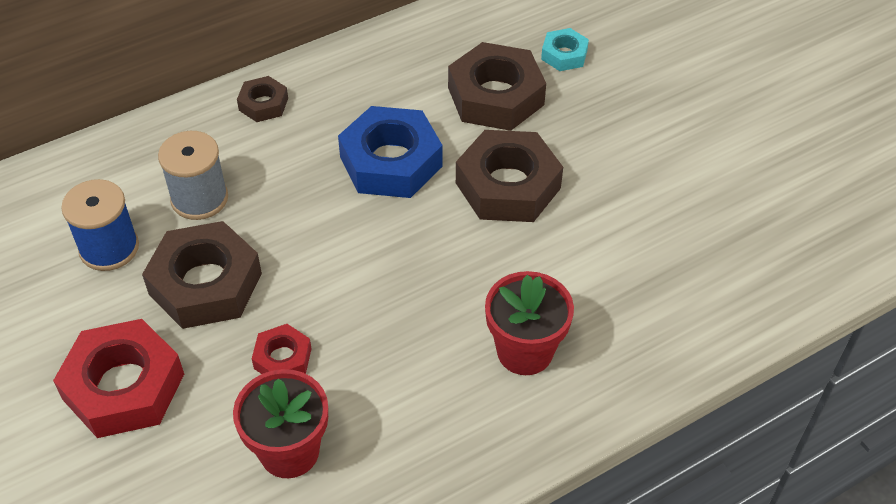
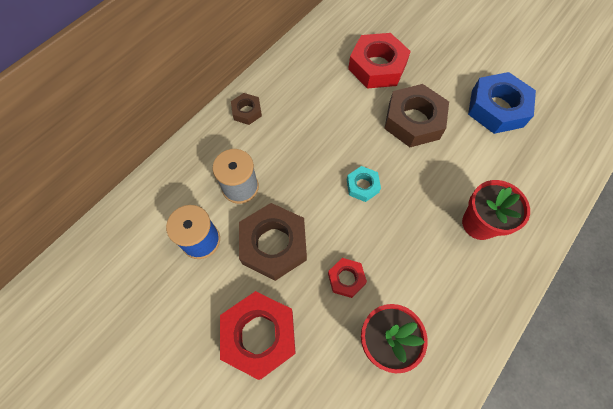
camera: 20 degrees left, 15 degrees up
(391, 162) = (341, 126): blue nut -> blue nut (497, 108)
(495, 96) = (377, 67): brown nut -> red nut
(564, 55) = (400, 30): turquoise nut -> turquoise nut (362, 186)

